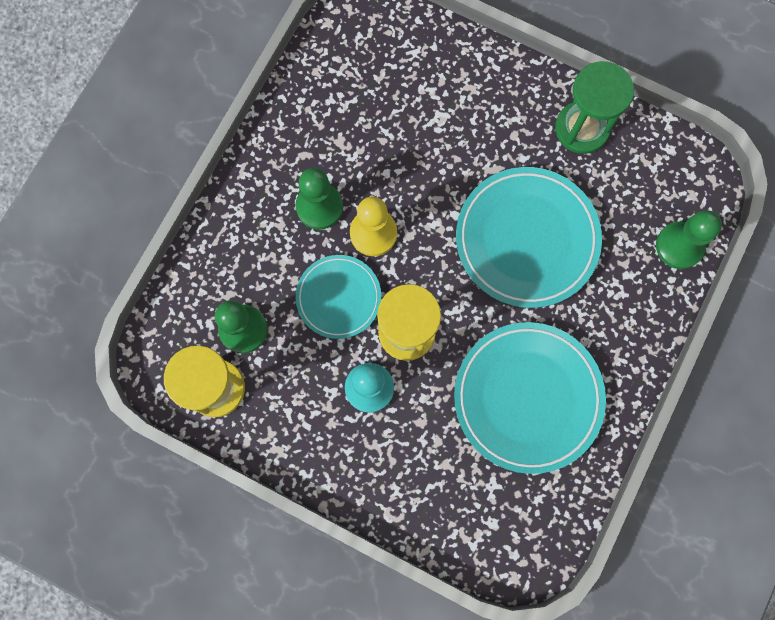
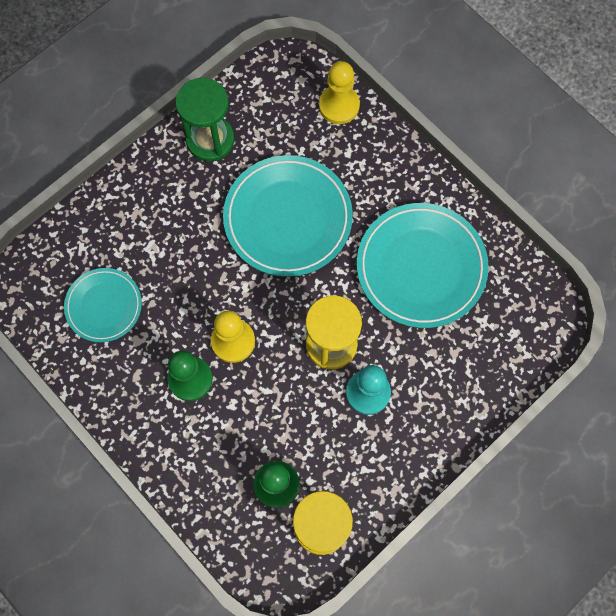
camera: 70 degrees left, 5 degrees down
(338, 297) = (279, 391): turquoise plate -> turquoise plate (104, 306)
(679, 246) = (339, 105): green pawn -> yellow pawn

